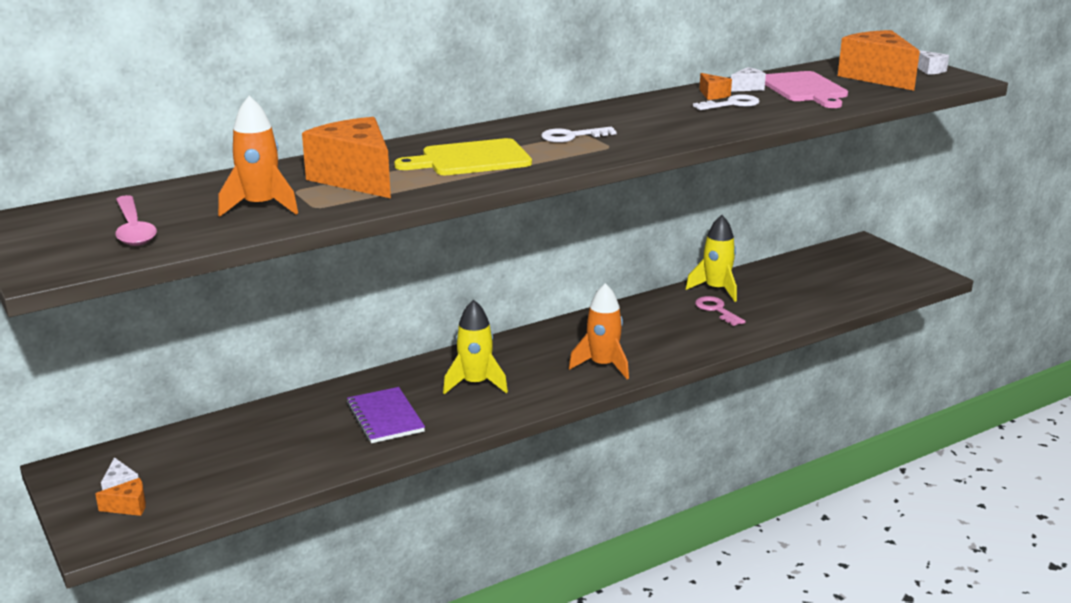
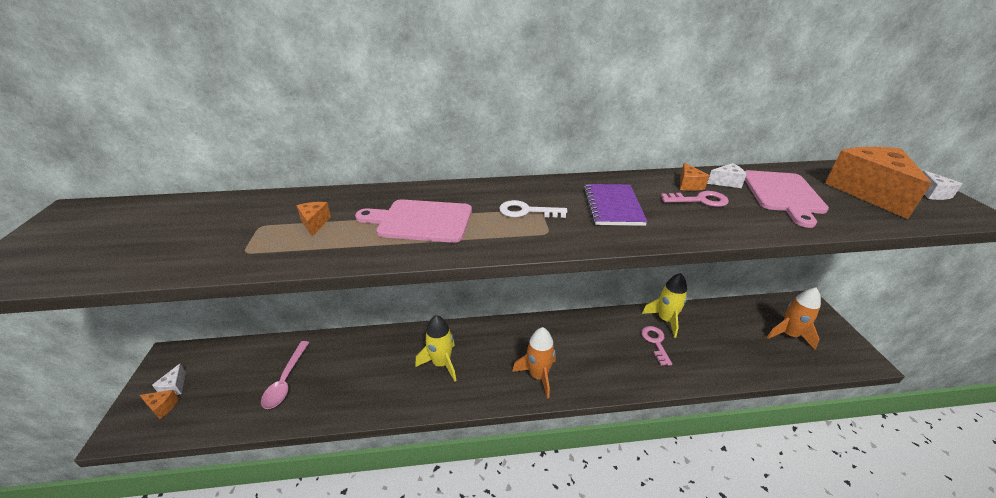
camera: 25 degrees right, 10 degrees up
(133, 229) = (104, 243): pink spoon -> pink spoon (286, 380)
(260, 206) = (212, 240): orange rocket -> orange rocket (789, 335)
(356, 179) = (315, 223): orange cheese -> orange cheese, size x0.42
(385, 417) = (363, 377): purple notebook -> purple notebook (613, 206)
(471, 159) = (420, 221): yellow cutting board -> pink cutting board
(731, 104) = (699, 200): white key -> pink key

